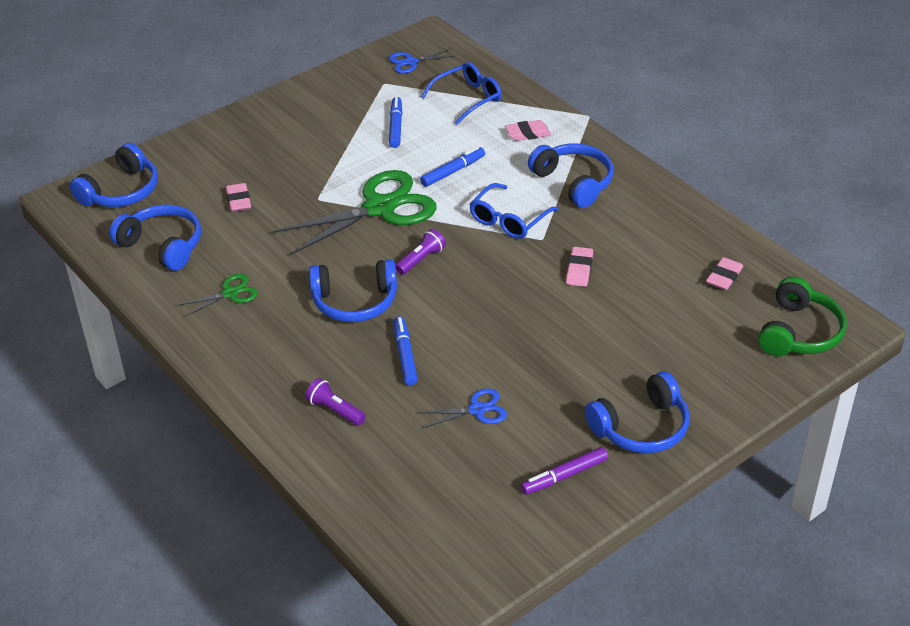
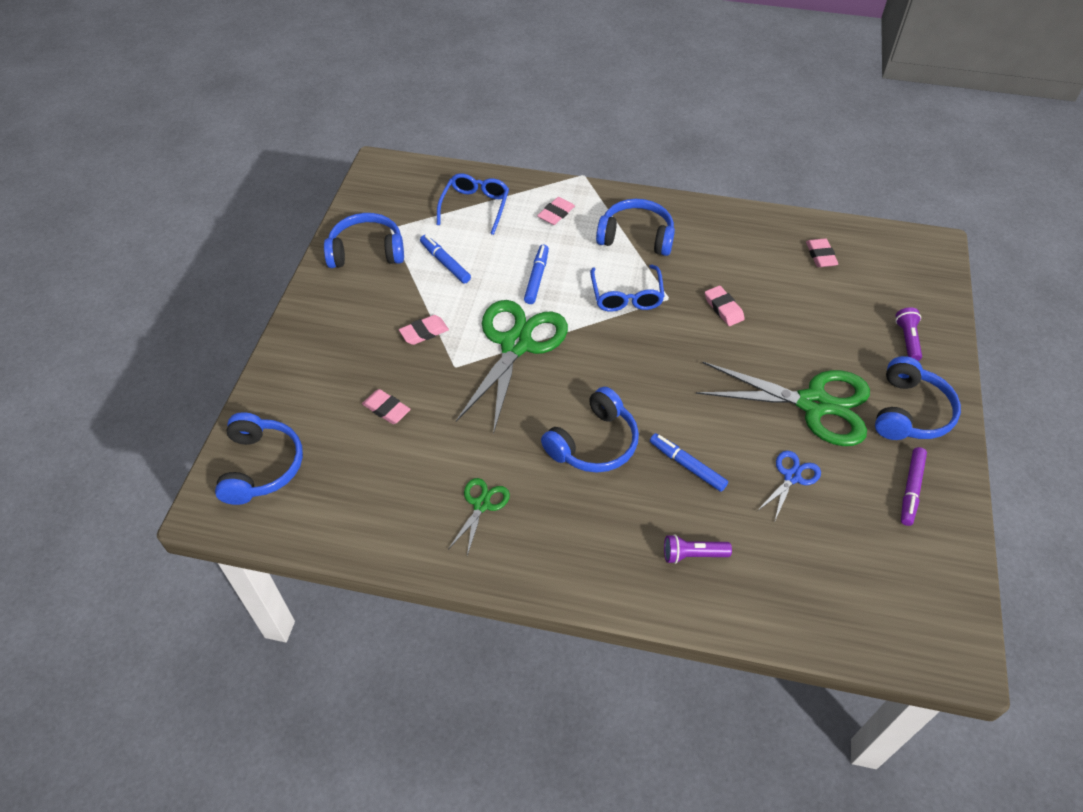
camera: 40 degrees left, 10 degrees up
(163, 245) = (366, 497): blue headphones -> blue headphones (366, 251)
(323, 165) = (424, 332): none -> pink eraser
(411, 62) = (391, 197): blue scissors -> none
(421, 259) = (601, 371): purple flashlight -> purple flashlight (907, 340)
(563, 374) = (813, 404): none -> green scissors
(799, 332) = (912, 270): green headphones -> none

